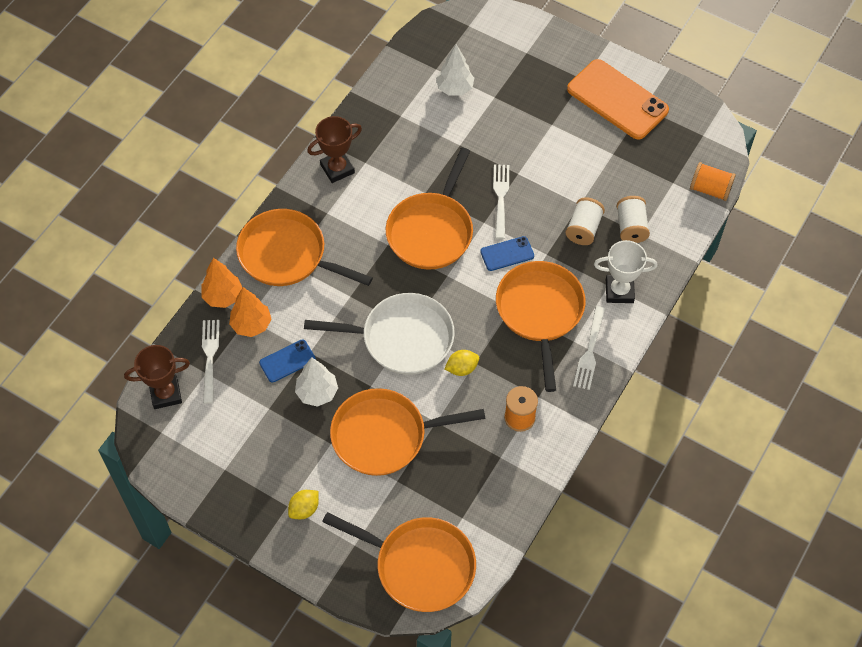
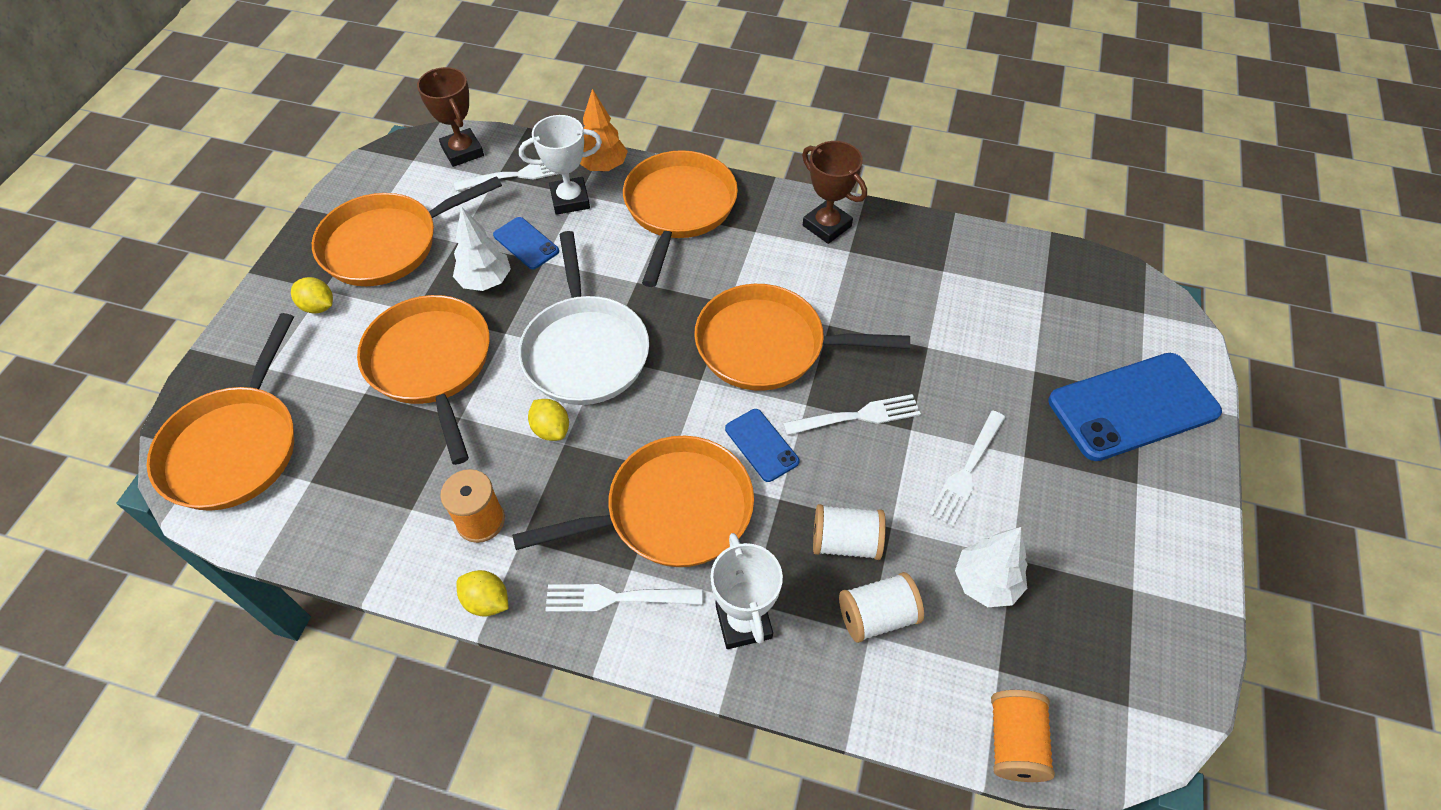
camera: 75 degrees right, 5 degrees down
(251, 325) = (570, 200): orange tree -> white trophy
(254, 457) = (387, 244): none -> orange pan
(455, 88) = (1022, 320): white tree -> white tree (985, 582)
(533, 60) = (1133, 406): none -> blue phone
(554, 155) = (967, 471): none -> white fork
(575, 420) = (487, 601): none -> yellow lemon
(617, 100) = (1125, 543): orange phone -> none

